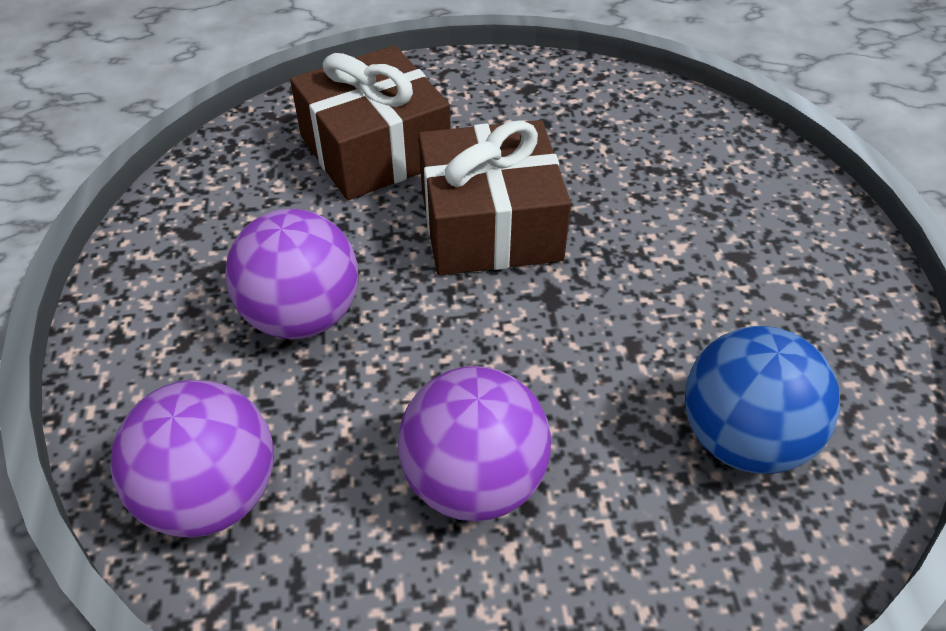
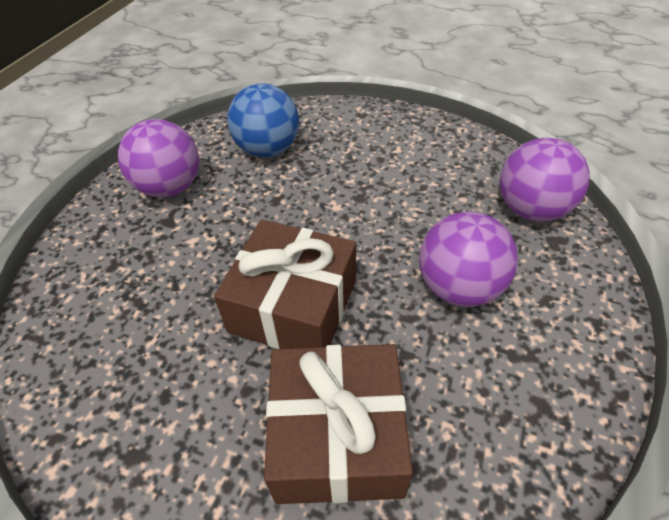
camera: 150 degrees left, 0 degrees up
(474, 480) = (398, 174): purple ball -> purple ball (170, 187)

